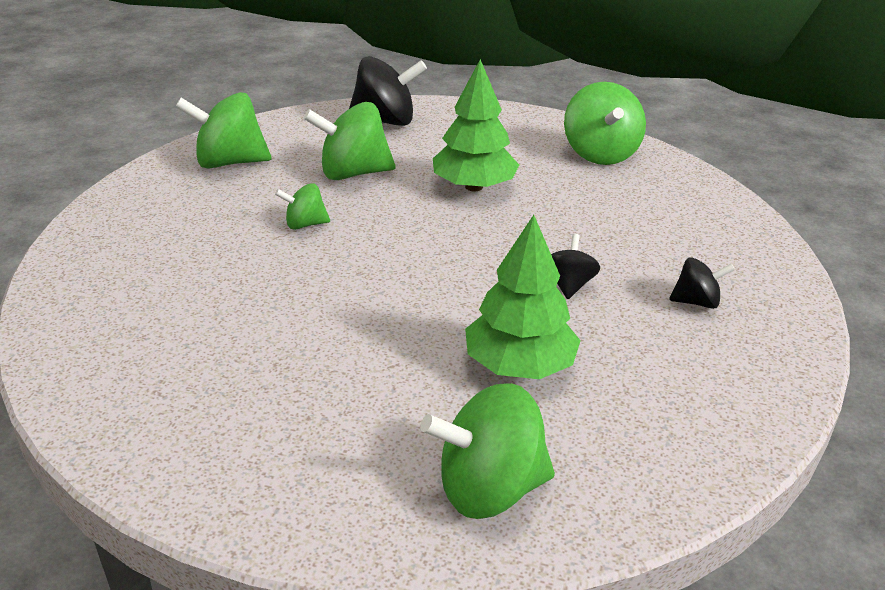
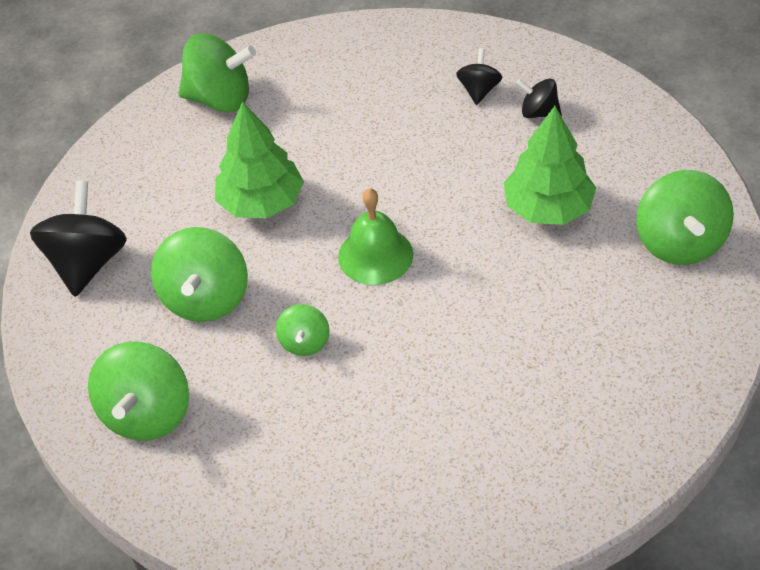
camera: 75 degrees left, 15 degrees up
(419, 253) = (375, 255): none -> green bell
(569, 285) = (444, 161): black spinning top -> black spinning top (538, 112)

